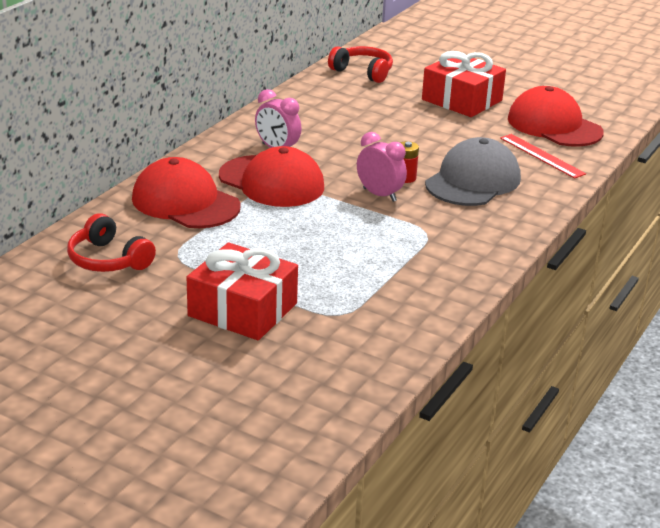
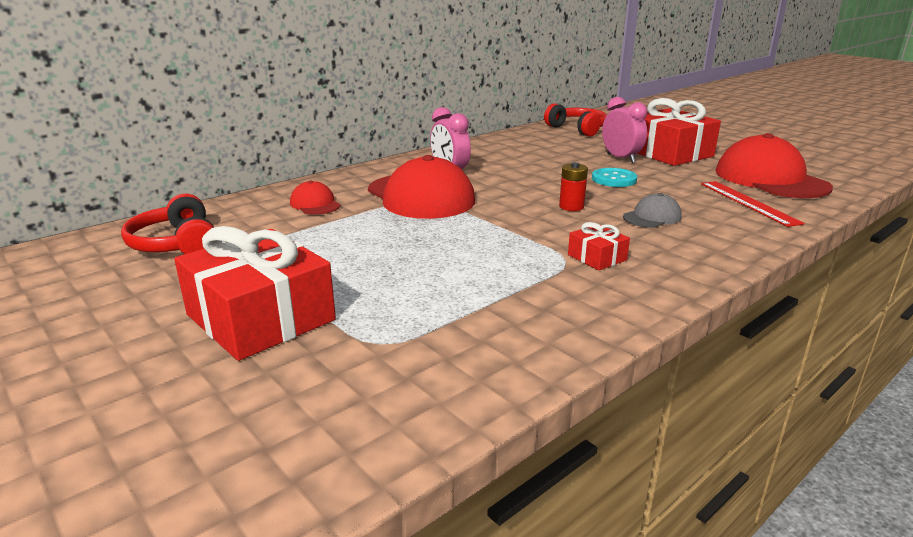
camera: 20 degrees right, 5 degrees down
(185, 202) = (315, 204): red cap -> red cap, size x0.47
(379, 195) = (531, 218): pink clock -> pink clock (621, 158)
(426, 141) = (614, 179): none -> turquoise button
(447, 226) = (597, 257): none -> red gift
(473, 181) = (652, 217): grey cap -> grey cap, size x0.47

